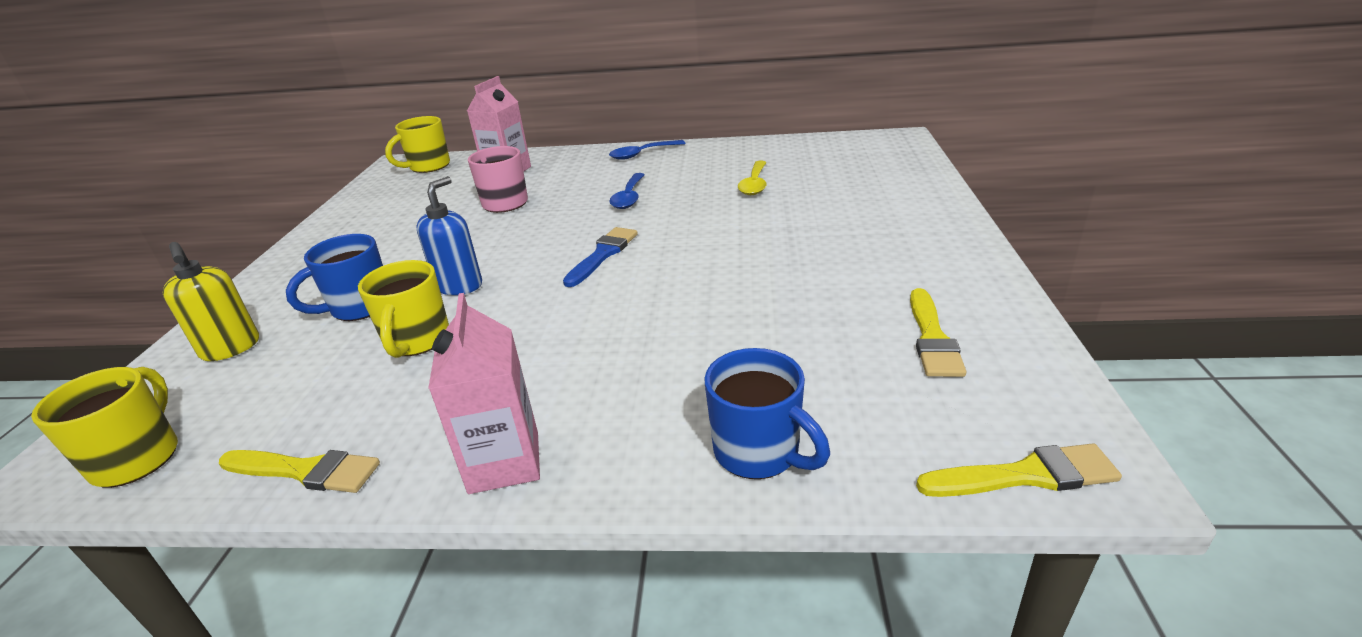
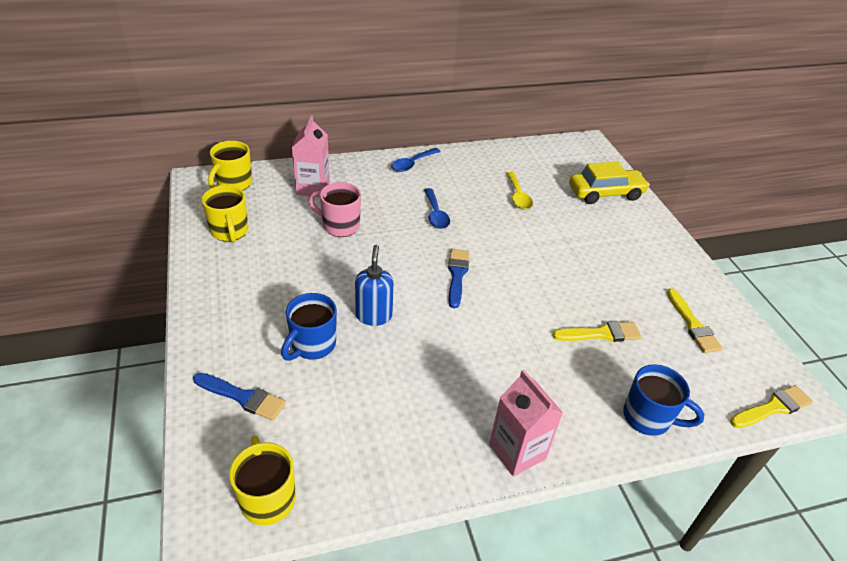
camera: 25 degrees left, 10 degrees up
(231, 348) = (242, 397): yellow soap dispenser -> blue brush
(305, 471) = (399, 483): yellow brush -> yellow brush (601, 334)
(417, 341) = (384, 370): yellow mug -> yellow mug (230, 232)
(888, 185) = (605, 193): none -> yellow car

